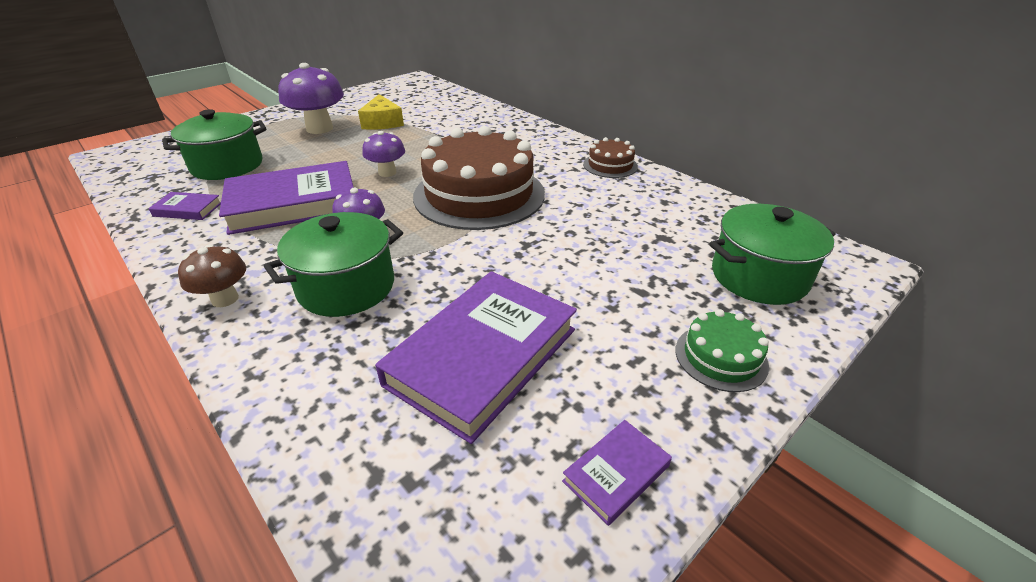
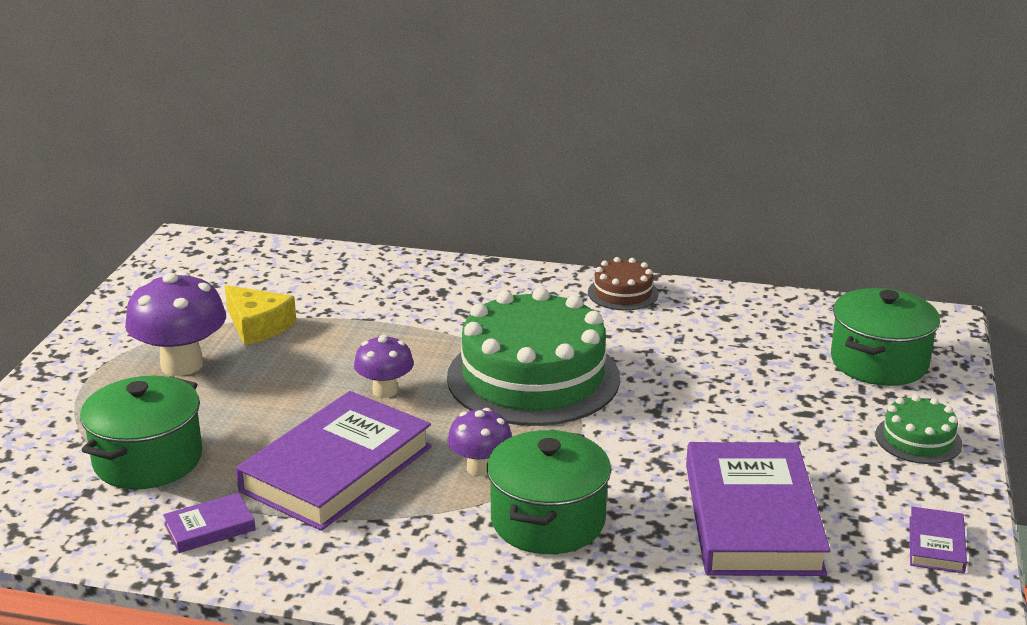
camera: 35 degrees left, 10 degrees down
(225, 299) = (445, 584): brown mushroom -> none
(479, 194) = (533, 377): brown cake -> green cake

